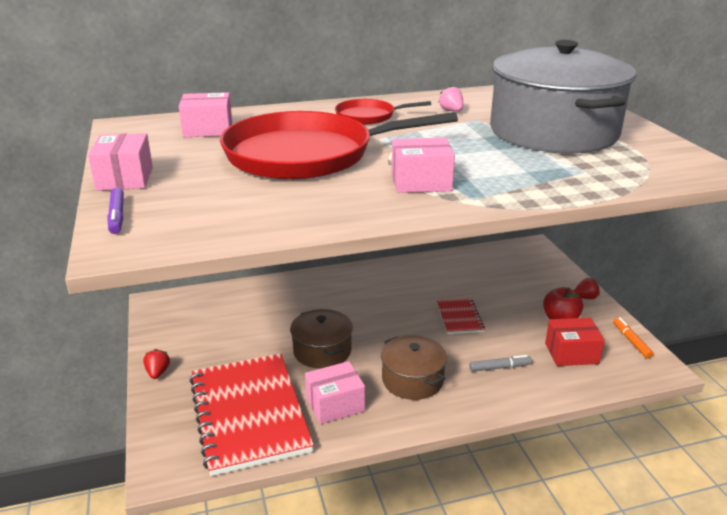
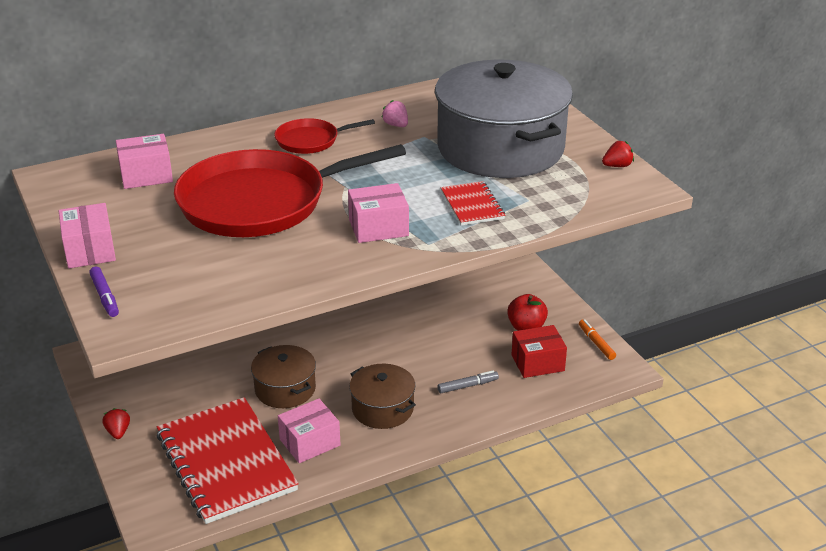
camera: 10 degrees left, 5 degrees up
(459, 317) = (422, 336): red notebook -> red notebook (472, 205)
(585, 297) = (551, 299): red strawberry -> red strawberry (617, 166)

